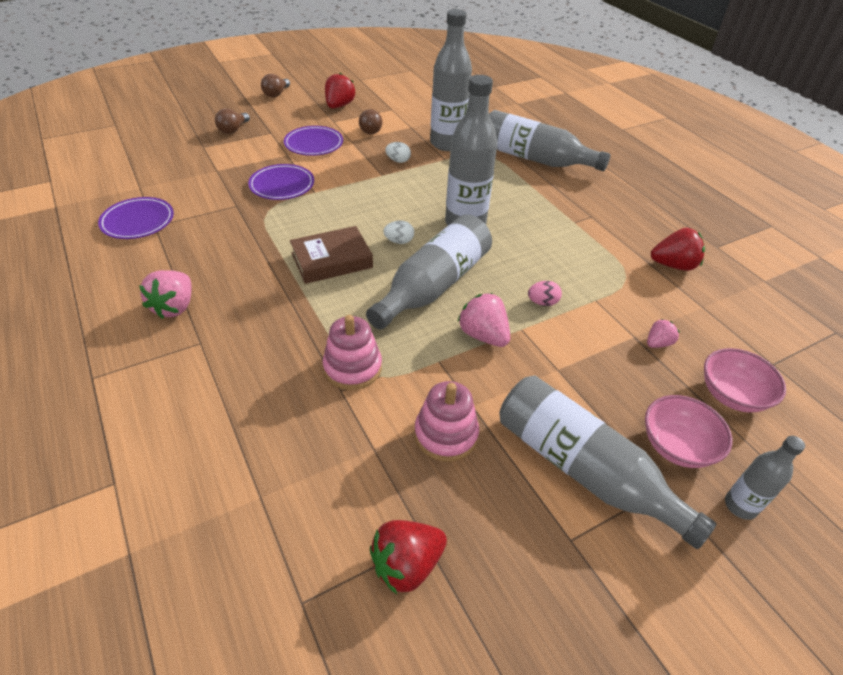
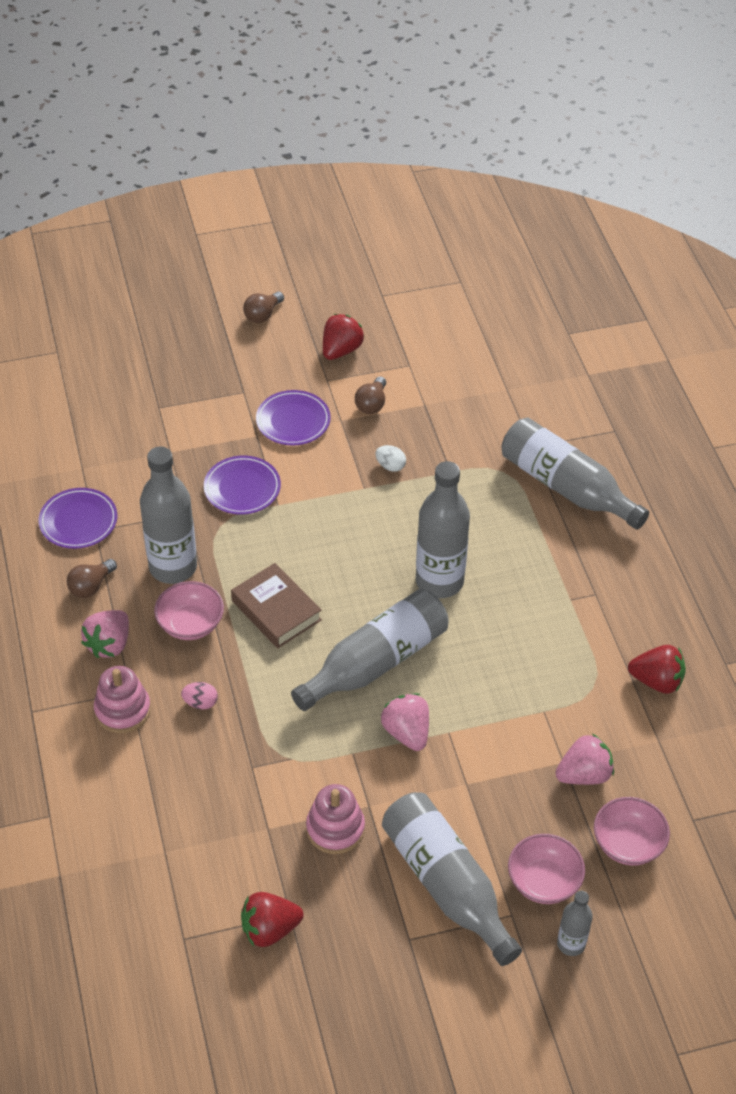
camera: 15 degrees right, 5 degrees up
(233, 130) = (198, 381): brown light bulb -> brown light bulb (91, 586)
(254, 280) = (190, 624): none -> pink bowl
(332, 260) = (276, 610): brown book -> brown book turned 60 degrees clockwise
(352, 368) = (268, 745): pink stacking toy -> pink stacking toy (122, 710)
(399, 241) = (356, 596): white egg -> none
(447, 144) = (462, 443): grey bottle -> grey bottle (173, 567)
(542, 302) = (484, 704): pink egg -> pink egg (200, 703)
(658, 343) = (584, 774): pink strawberry -> pink strawberry, size x1.72

